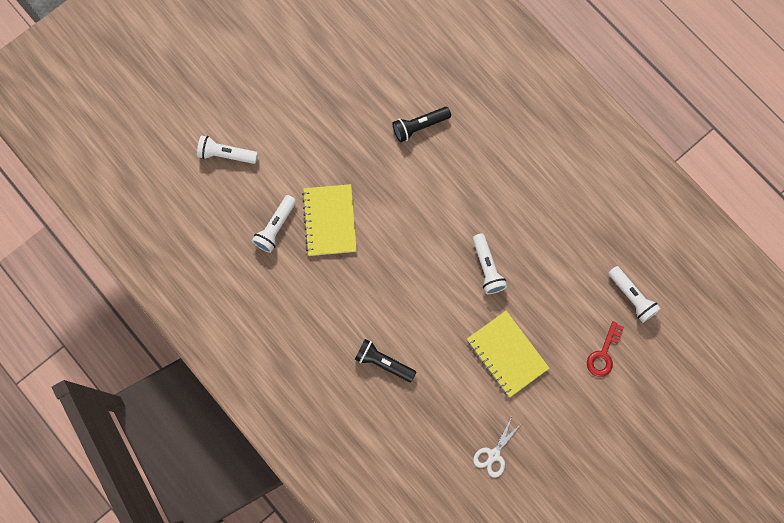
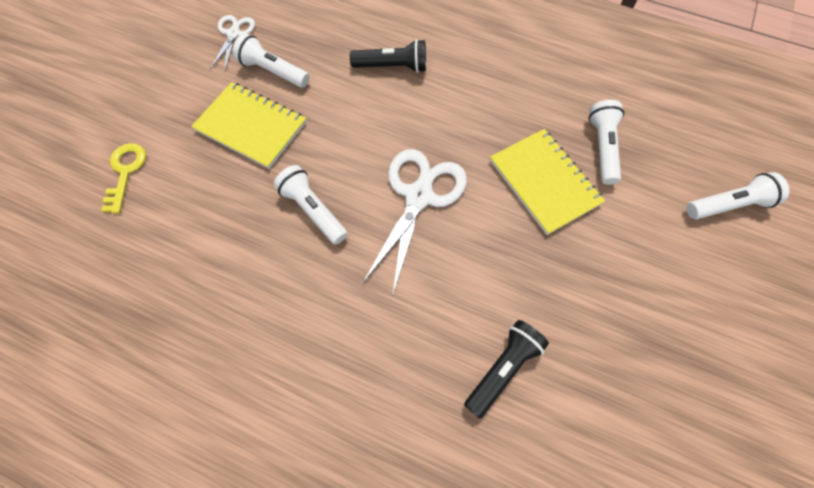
camera: 155 degrees right, 10 degrees down
(415, 247) = (419, 196): none -> white scissors
(603, 354) = (125, 172): red key -> yellow key
(631, 297) = (97, 255): white flashlight -> white flashlight (273, 71)

